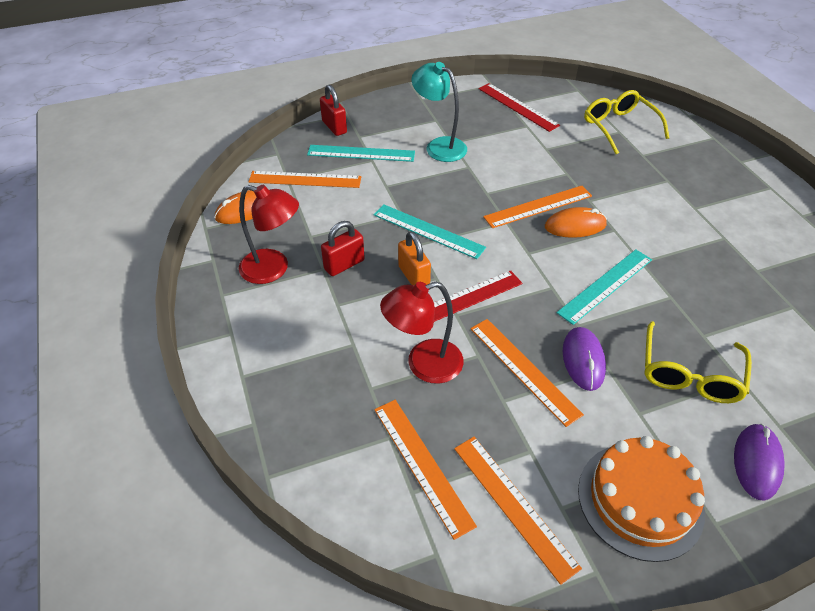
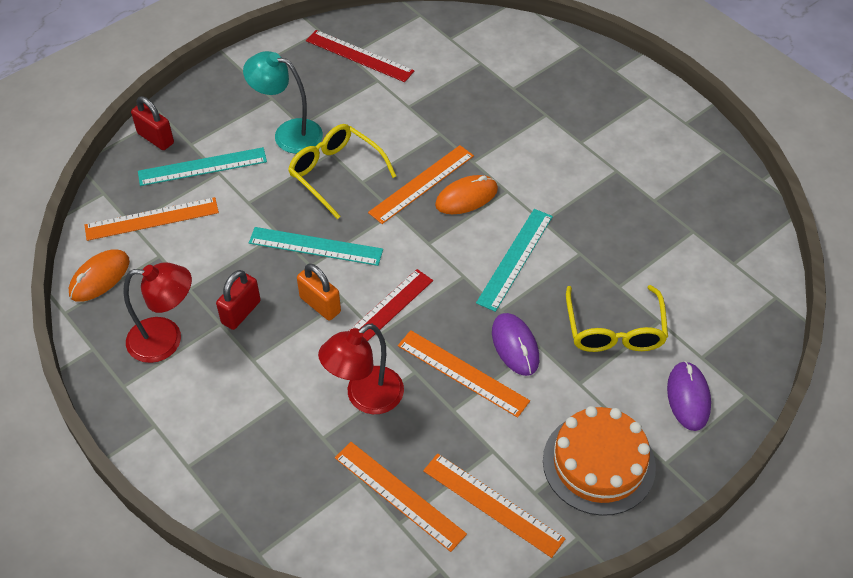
camera: 20 degrees left, 5 degrees up
(619, 127) = (479, 57): yellow glasses -> yellow glasses (336, 173)

